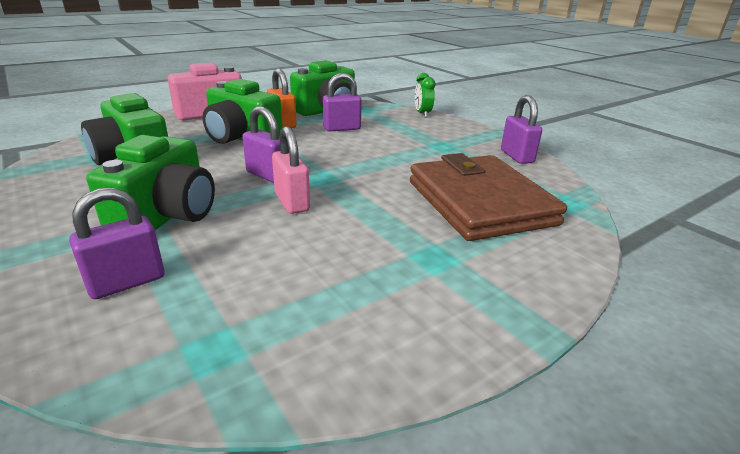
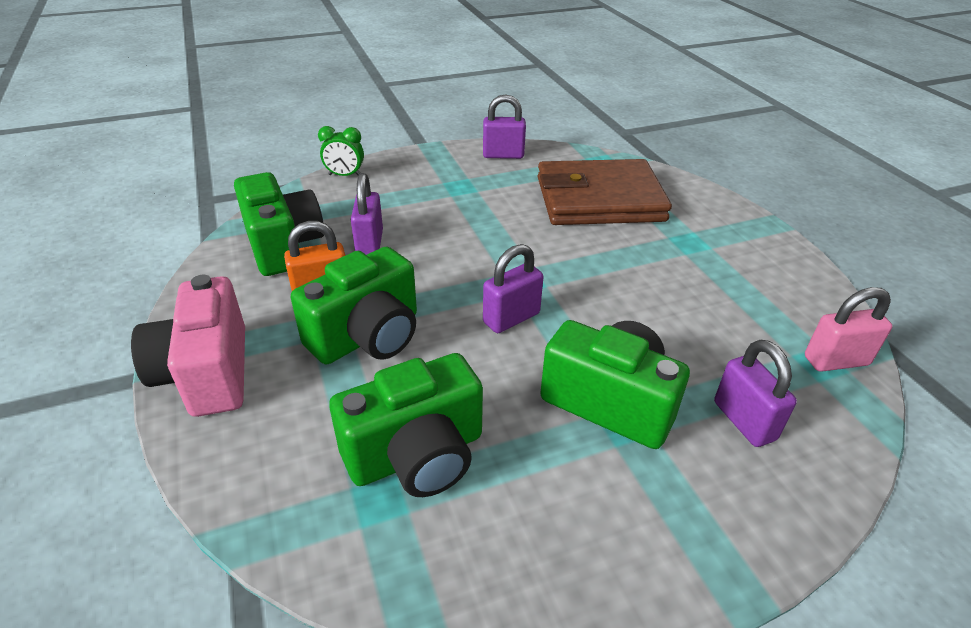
camera: 75 degrees left, 10 degrees up
(292, 202) = (586, 305): pink padlock -> pink padlock (836, 361)

